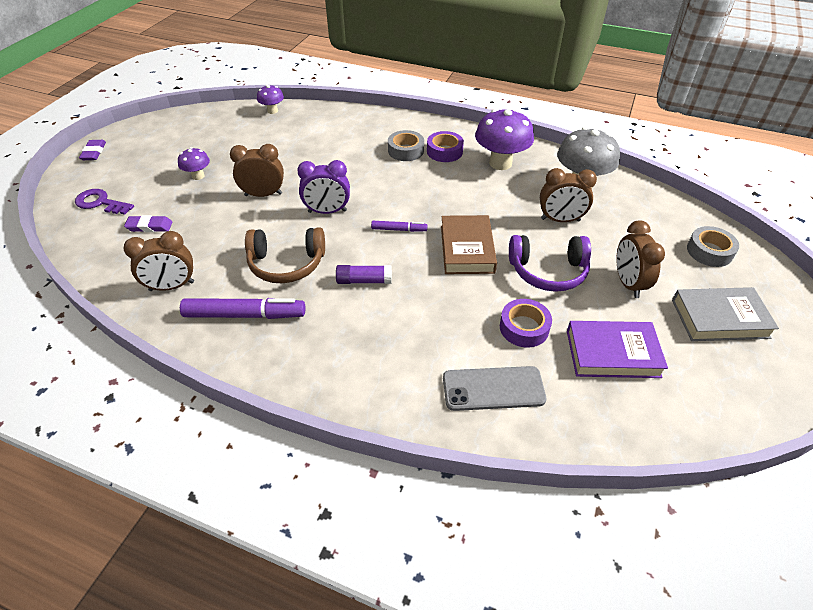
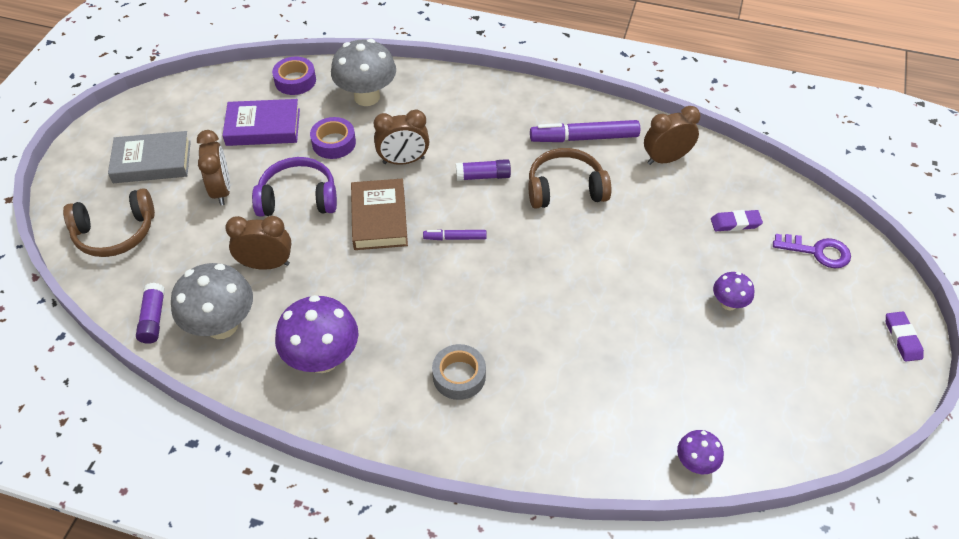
camera: 175 degrees right, 5 degrees up
(263, 194) = (629, 278): brown clock -> brown clock (403, 161)
(327, 211) = (543, 257): purple clock -> none
(444, 151) = (402, 378): purple tape -> purple tape (295, 81)
(493, 388) = (367, 97): grey phone -> grey mushroom
(636, 190) = (153, 319): none -> purple glue stick
(709, 251) = (115, 233): grey tape -> brown headphones

